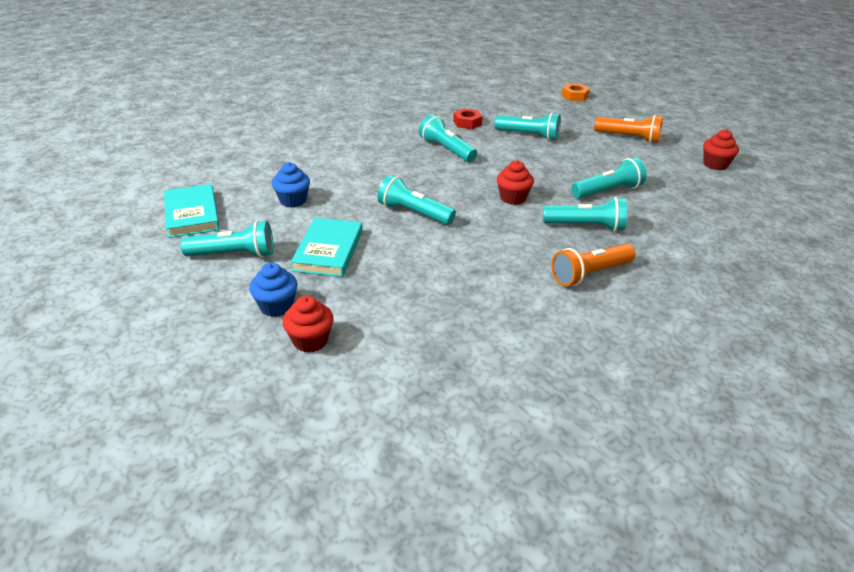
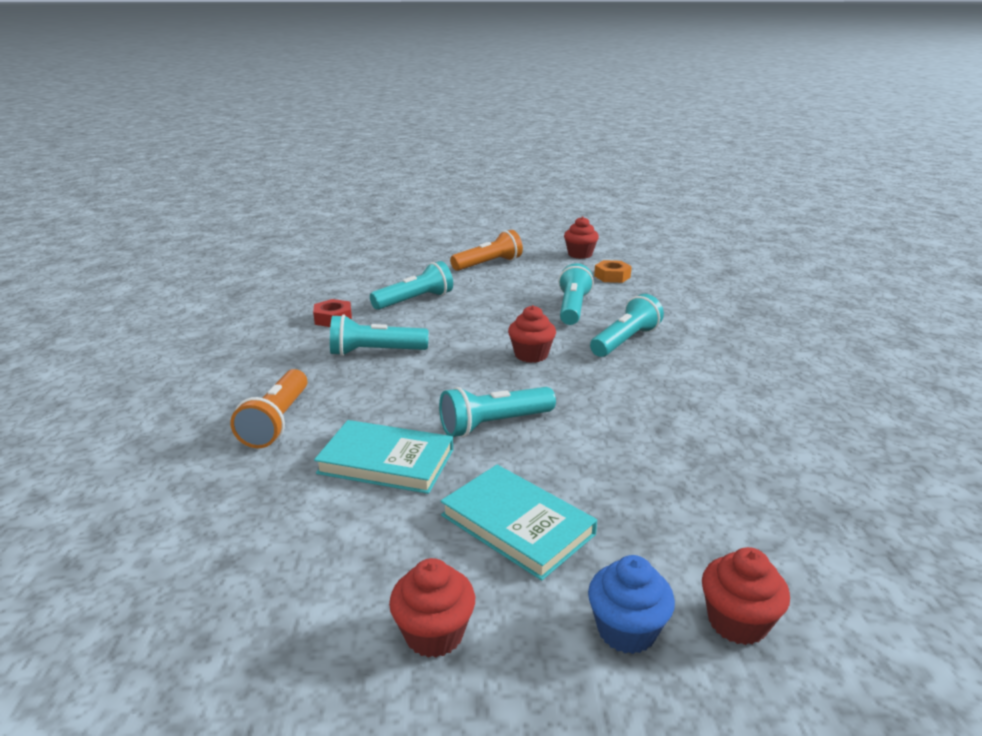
camera: 55 degrees left, 10 degrees down
(192, 214) = (237, 651): turquoise book -> turquoise book (386, 461)
(234, 254) = (434, 634): turquoise flashlight -> red cupcake
(293, 200) = (341, 512): blue cupcake -> none
(574, 96) = (372, 253): orange nut -> orange nut (612, 276)
(590, 274) = (712, 371): orange flashlight -> orange flashlight (277, 422)

